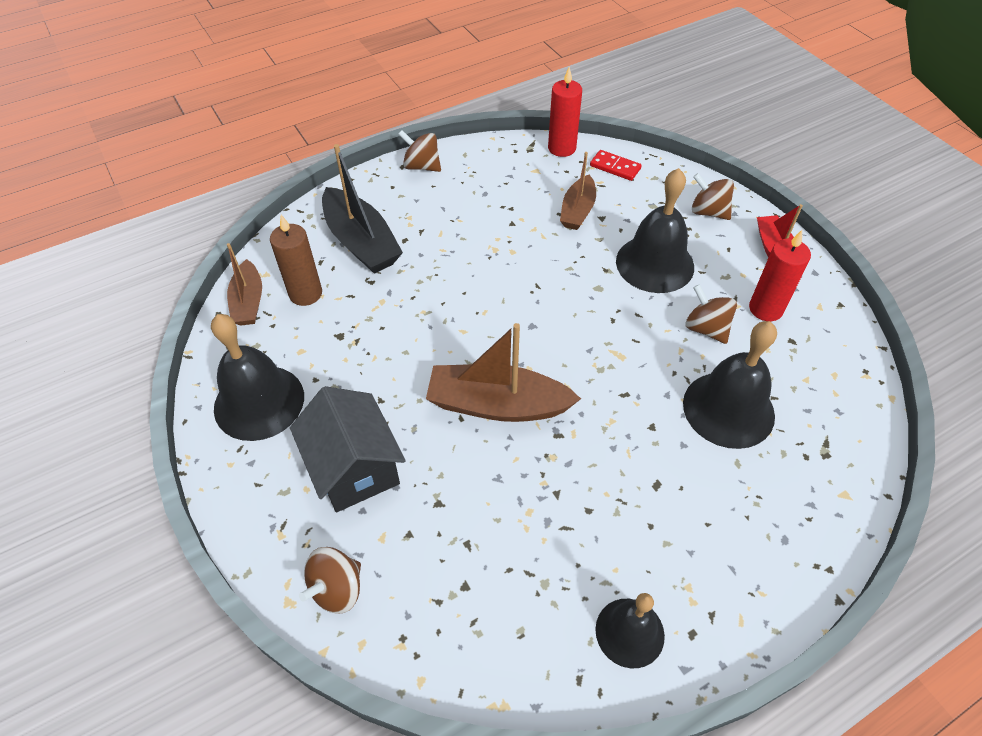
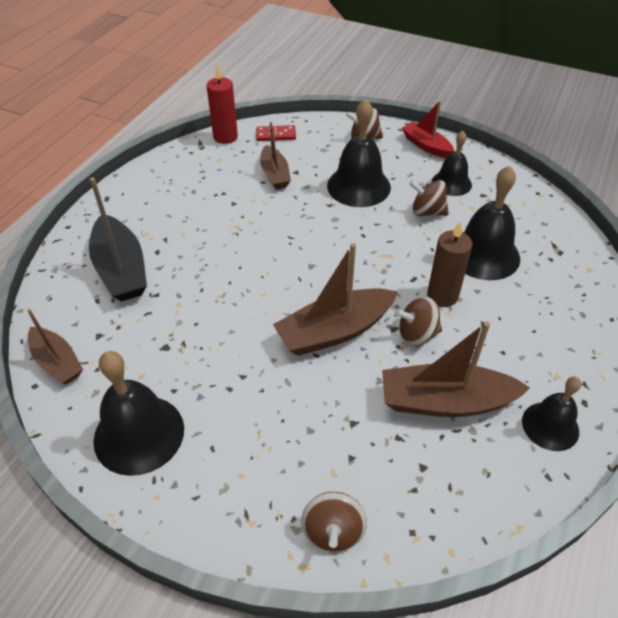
camera: 35 degrees left, 5 degrees down
(305, 294) = (106, 330): brown candle -> brown candle (442, 296)
(354, 468) = (266, 436): black house -> none
(361, 242) = (121, 269): black boat -> black boat turned 45 degrees clockwise
(422, 166) = (123, 192): brown spinning top -> brown spinning top (417, 334)
(543, 539) = (445, 402): none -> brown boat
(765, 309) = (451, 183): red candle -> black bell

